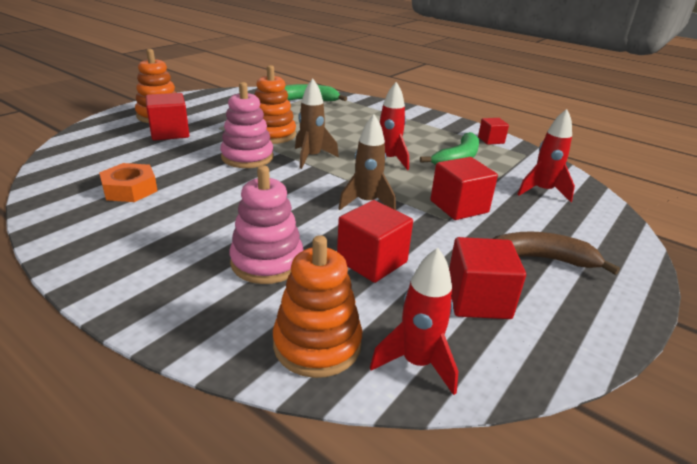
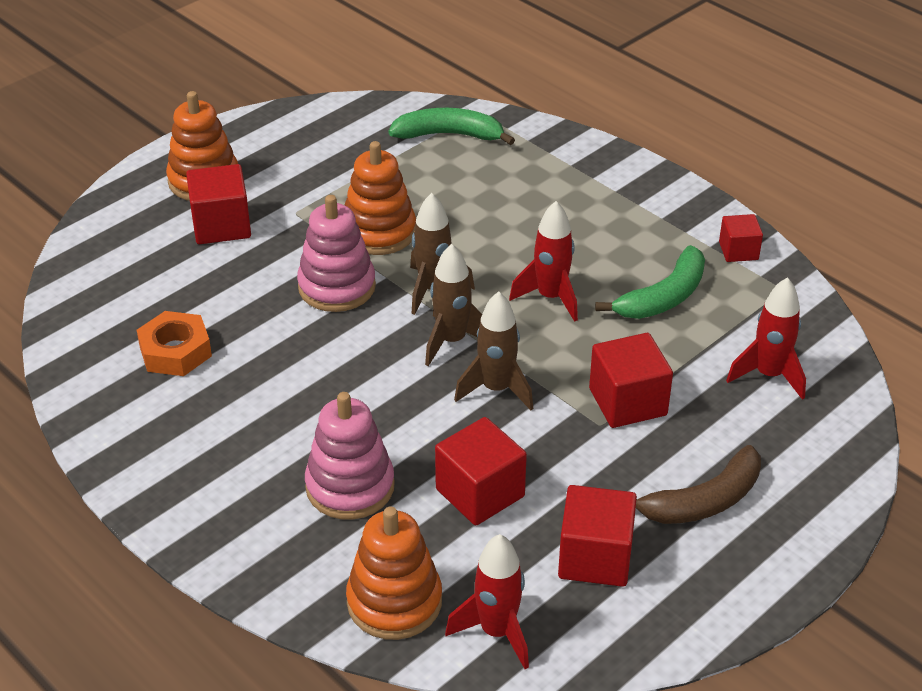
camera: 10 degrees right, 10 degrees up
(329, 180) = (452, 341): none -> brown rocket
(540, 259) = (703, 501): brown banana -> brown banana turned 135 degrees clockwise

